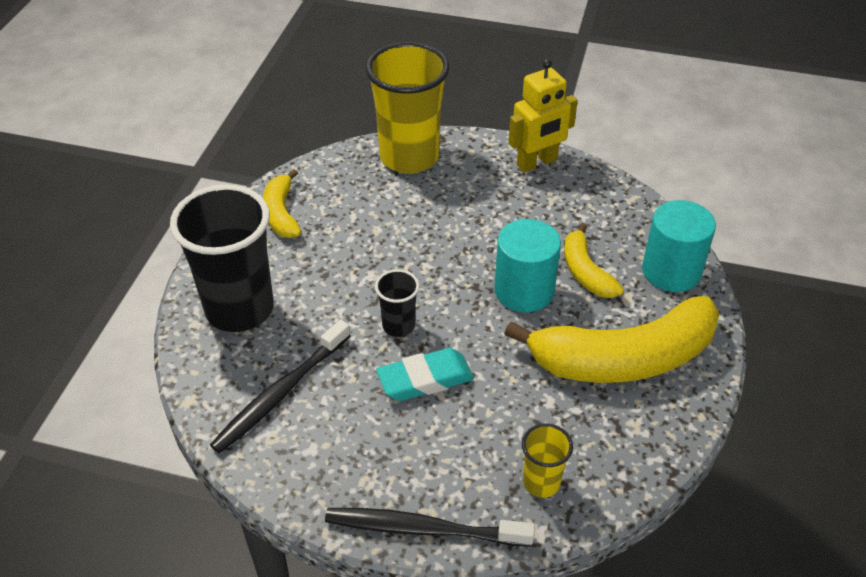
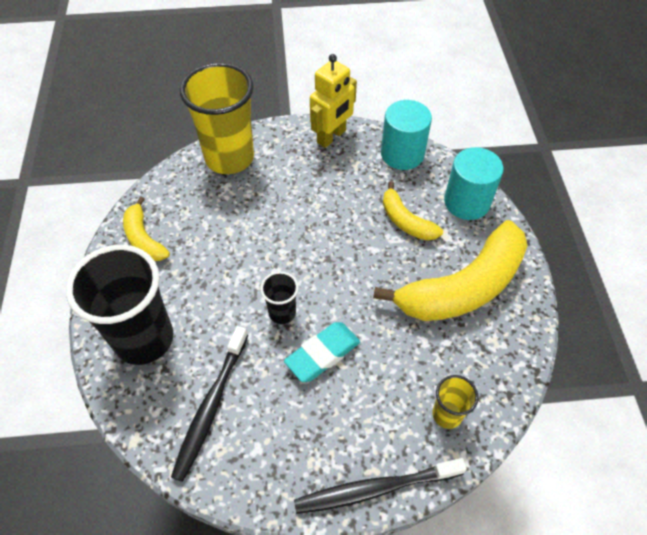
camera: 20 degrees left, 10 degrees up
(524, 290) = (366, 251): turquoise cylinder -> turquoise cylinder (402, 154)

